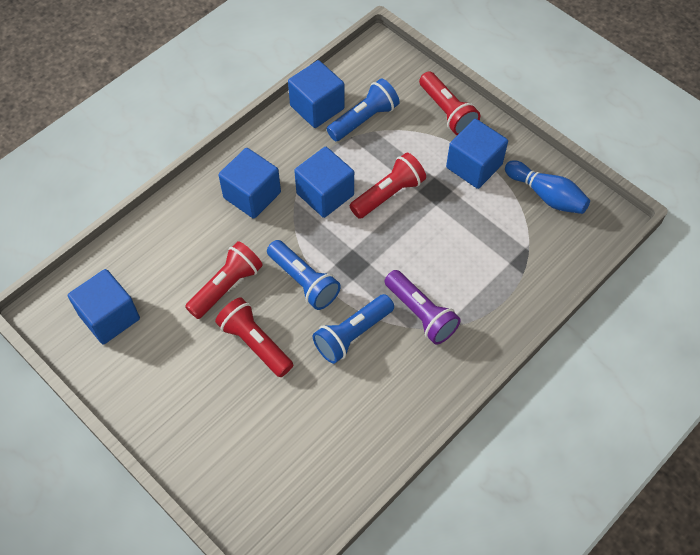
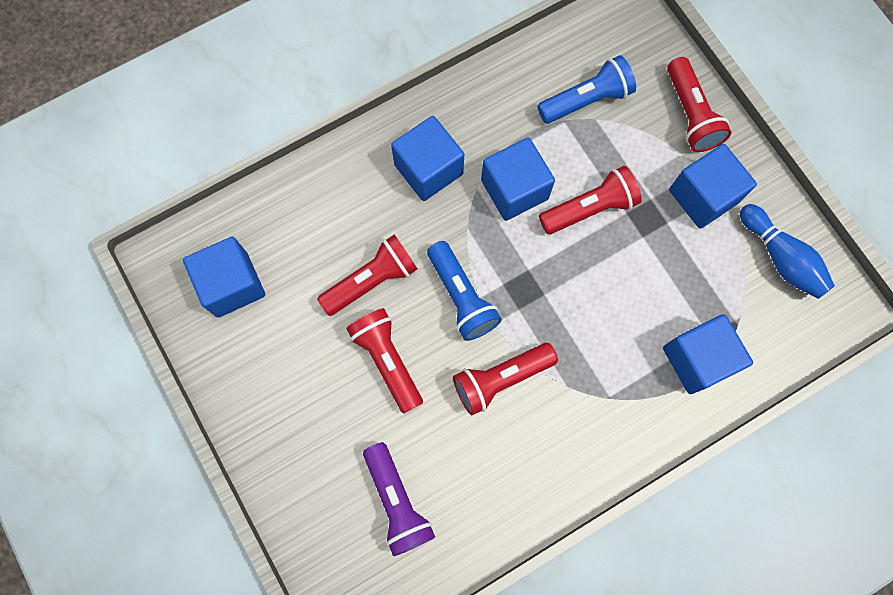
camera: 15 degrees right, 15 degrees up
(317, 107) = (534, 70): blue cube -> blue cube (697, 359)
(352, 334) = (500, 379): blue flashlight -> red flashlight
(421, 314) = (586, 374): purple flashlight -> purple flashlight (397, 502)

